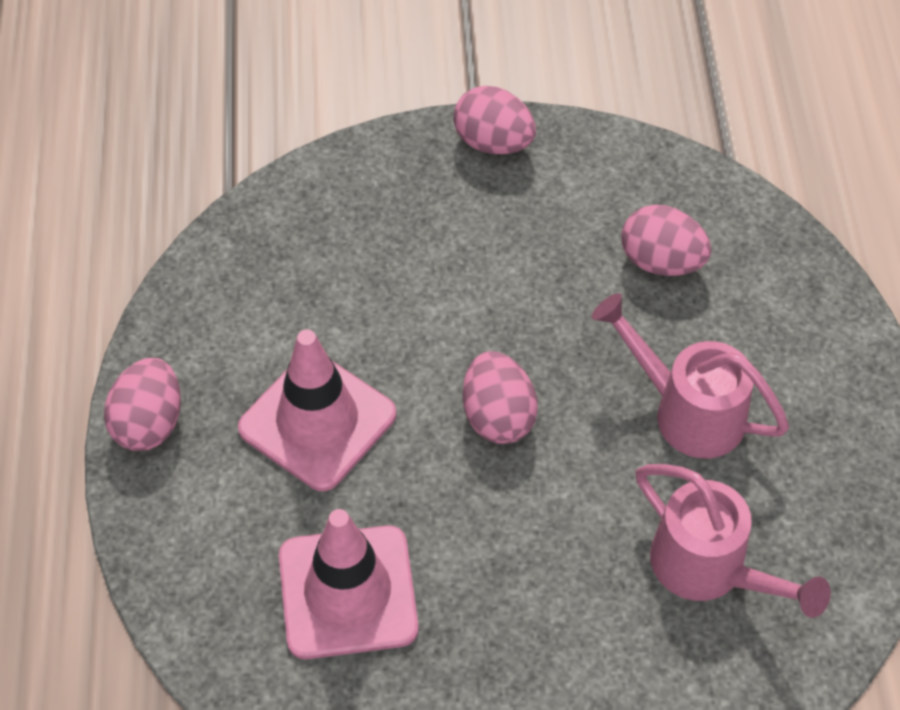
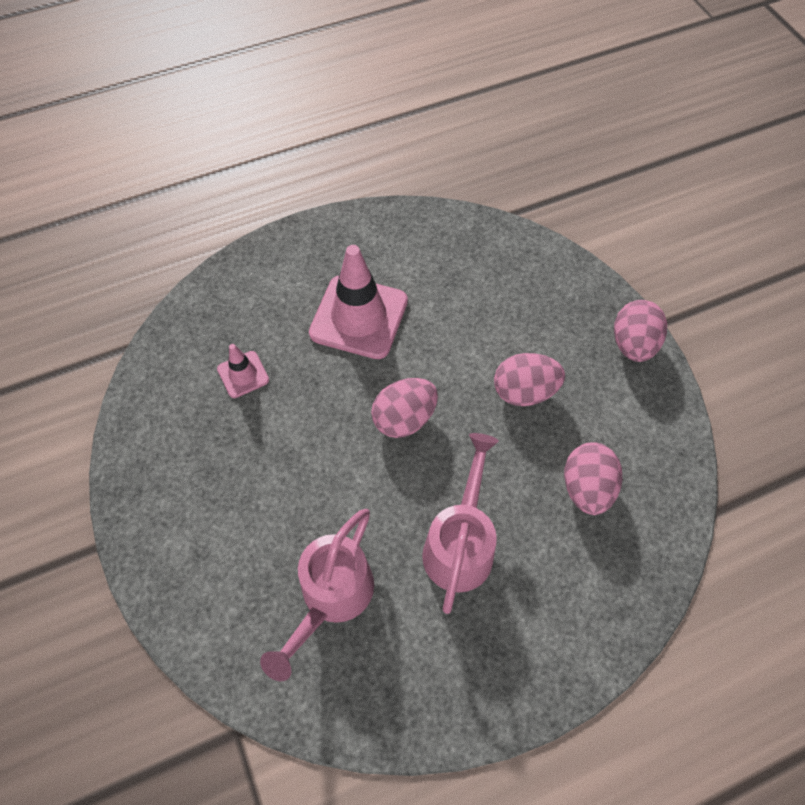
camera: 70 degrees right, 5 degrees up
(149, 423) = (324, 234): pink egg -> pink egg (524, 391)
(348, 592) = (243, 374): pink traffic cone -> pink traffic cone, size x0.49

